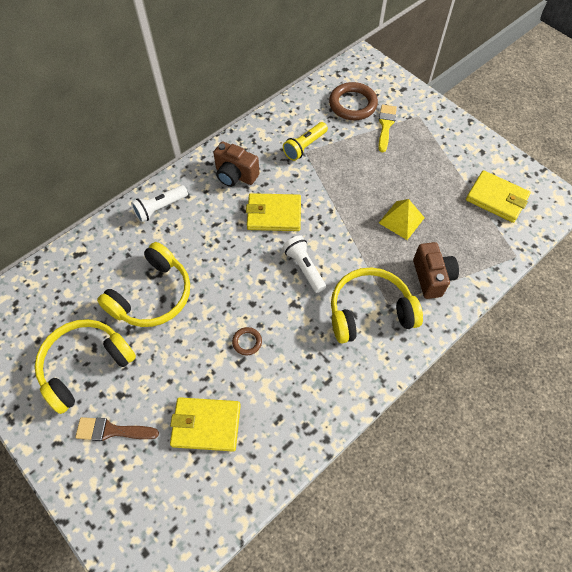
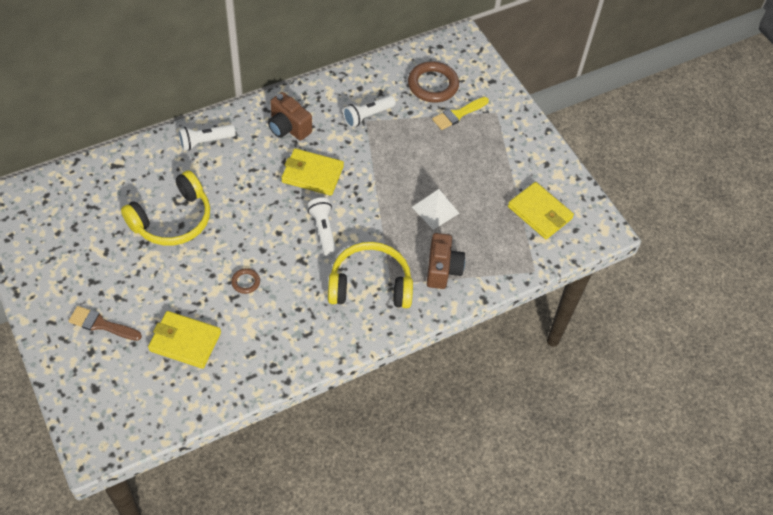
camera: 10 degrees right, 5 degrees down
(85, 365) = (94, 265): yellow headphones -> none
(304, 147) = (367, 116): yellow flashlight -> white flashlight
(385, 125) = (458, 114): yellow brush -> yellow brush turned 150 degrees counterclockwise
(401, 220) = (435, 210): yellow pyramid -> white pyramid

